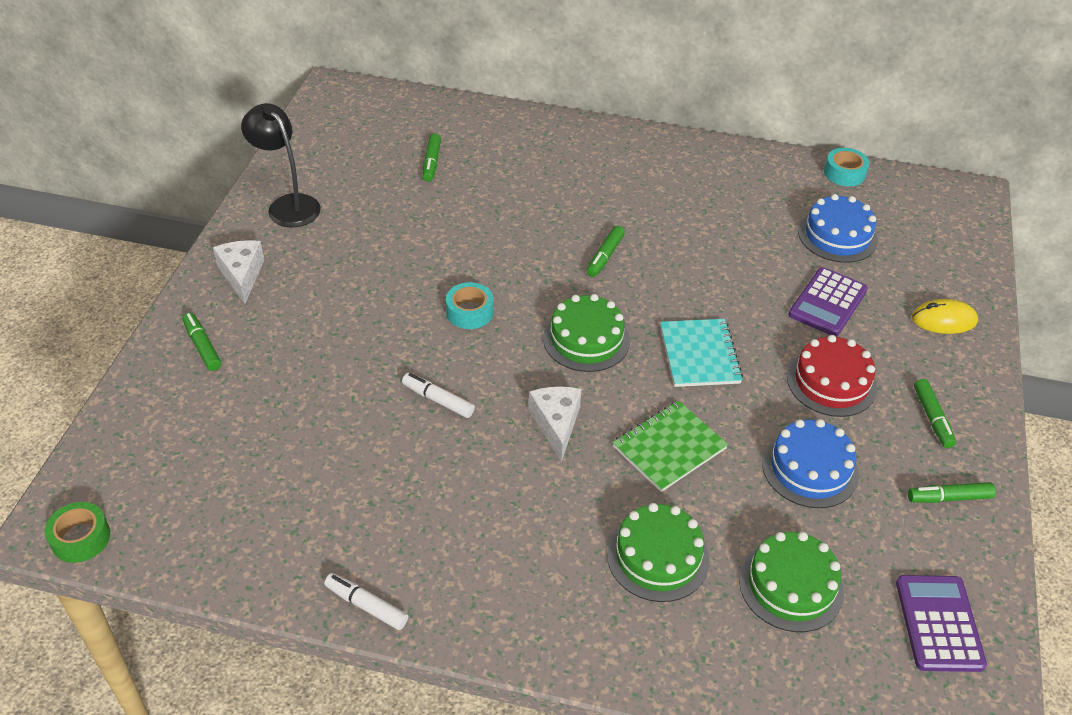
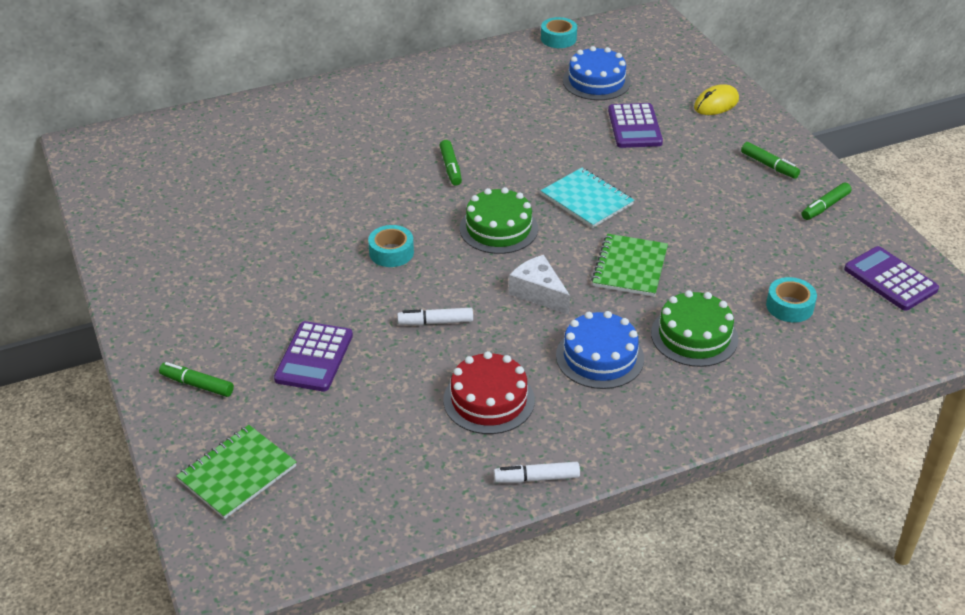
camera: 35 degrees left, 5 degrees down
(80, 538) = (259, 569): green tape -> none
(151, 443) = (237, 473): none -> green notebook
(242, 275) = (168, 318): white cheese -> none
(288, 205) = (147, 248): black lamp -> none
(310, 374) = (314, 357): none -> purple calculator
(431, 162) = (238, 163): green marker -> none
(791, 585) = (789, 306): green cake -> turquoise tape
(810, 469) = (729, 233): blue cake -> blue cake (599, 357)
(831, 382) = (688, 175): red cake -> red cake (489, 400)

